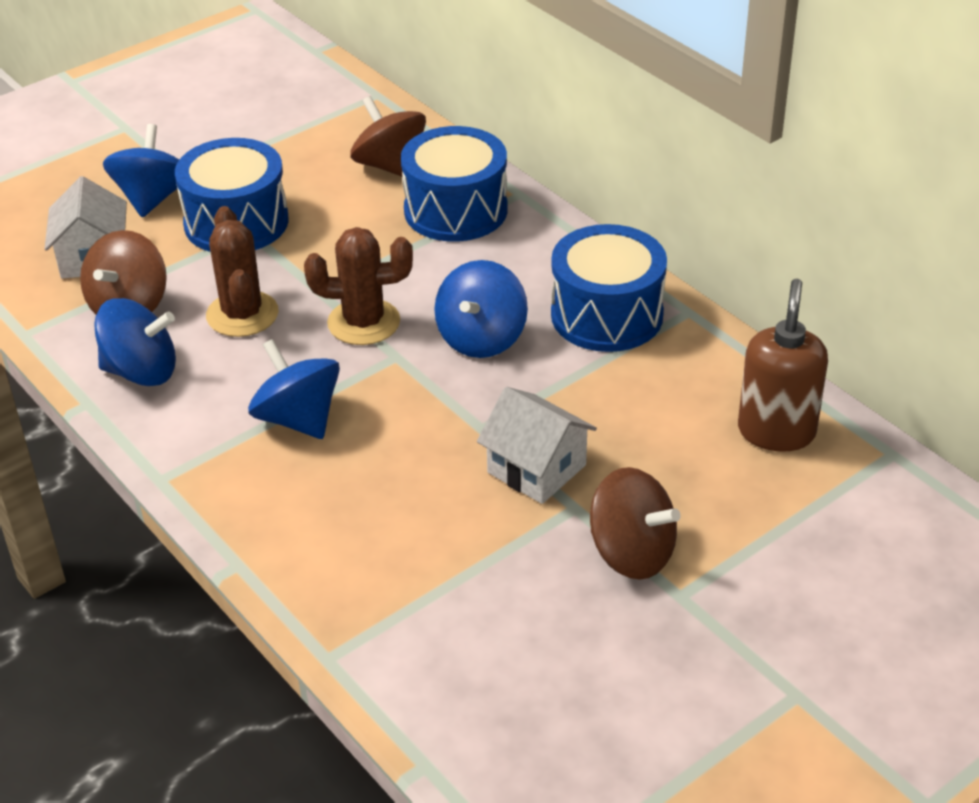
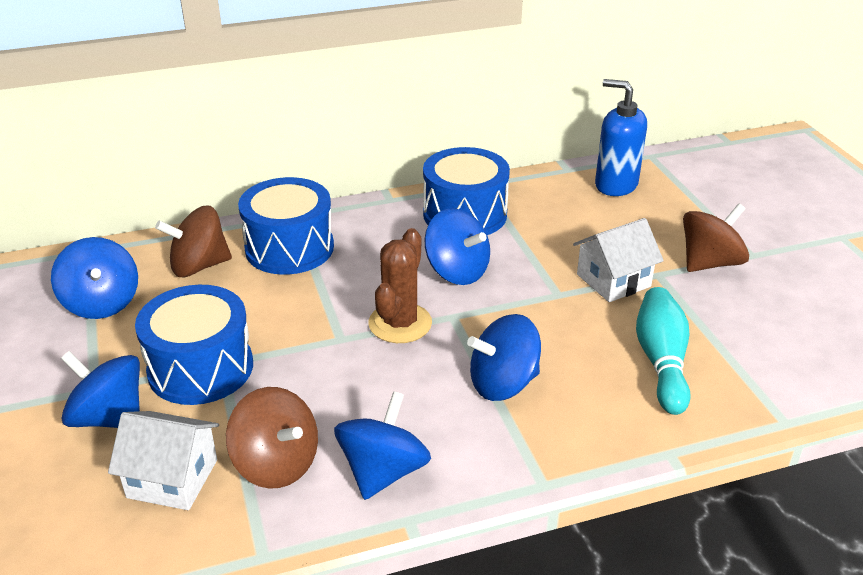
camera: 70 degrees left, 5 degrees down
(242, 314) = (342, 390): brown cactus -> none
(302, 134) = (102, 303): none -> blue spinning top
(392, 535) = (661, 361): none -> turquoise bowling pin
(776, 431) = (615, 185): brown soap dispenser -> blue soap dispenser

